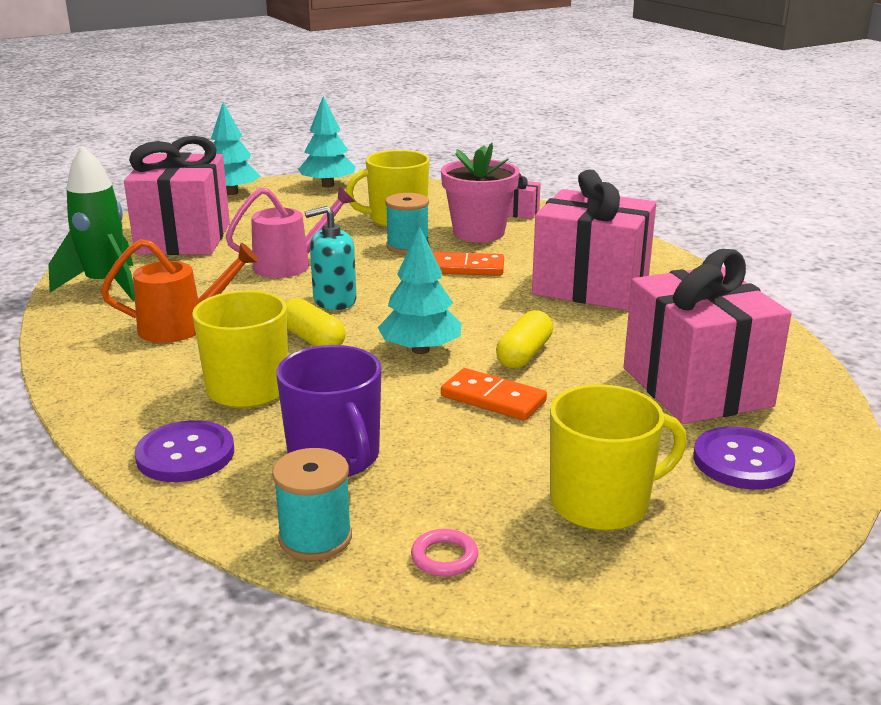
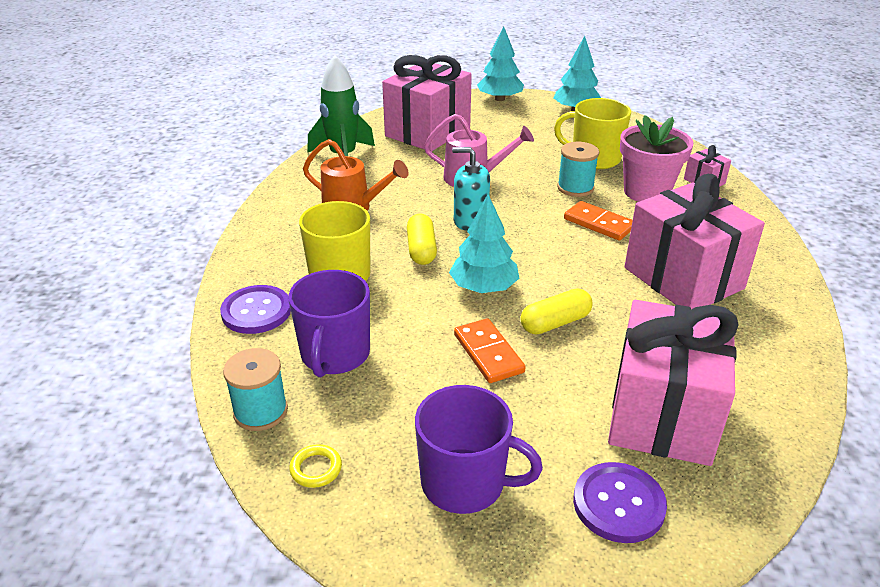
camera: 35 degrees right, 10 degrees up
(444, 557) = (316, 469): pink ring -> yellow ring
(602, 503) = (465, 483): yellow mug -> purple mug

